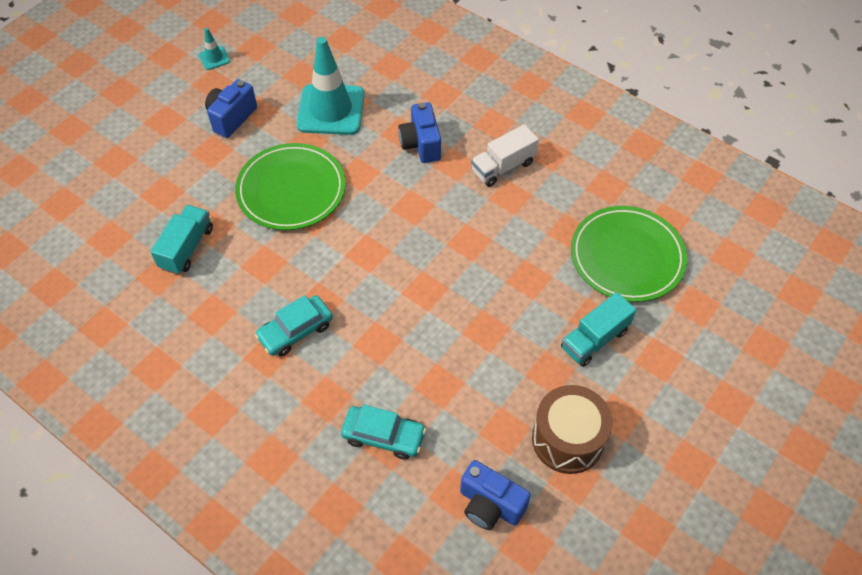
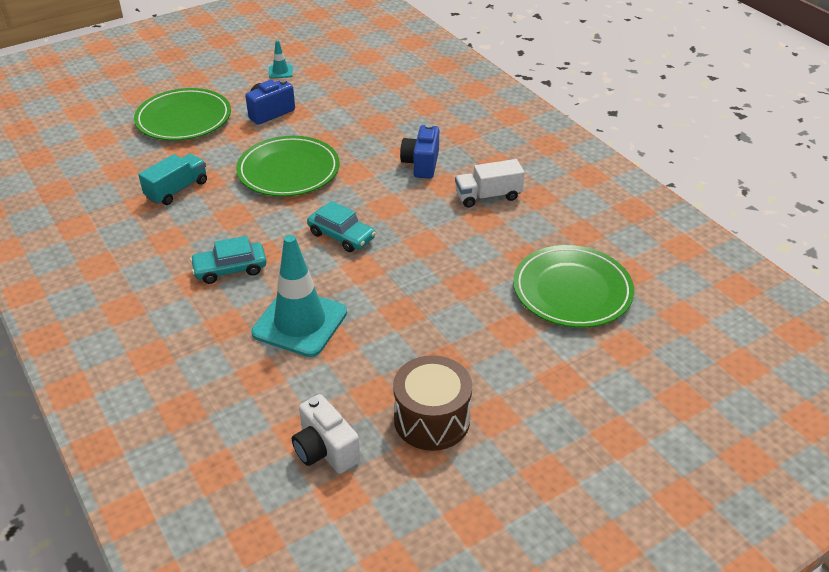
camera: 20 degrees right, 15 degrees down
(142, 151) = (184, 119): none -> green plate
(331, 110) = (356, 124): turquoise traffic cone -> turquoise traffic cone (300, 323)
(383, 436) = (259, 367): turquoise car -> turquoise car (341, 236)
(490, 505) = (325, 450): blue camera -> white camera
(594, 339) = (504, 347): turquoise truck -> none

